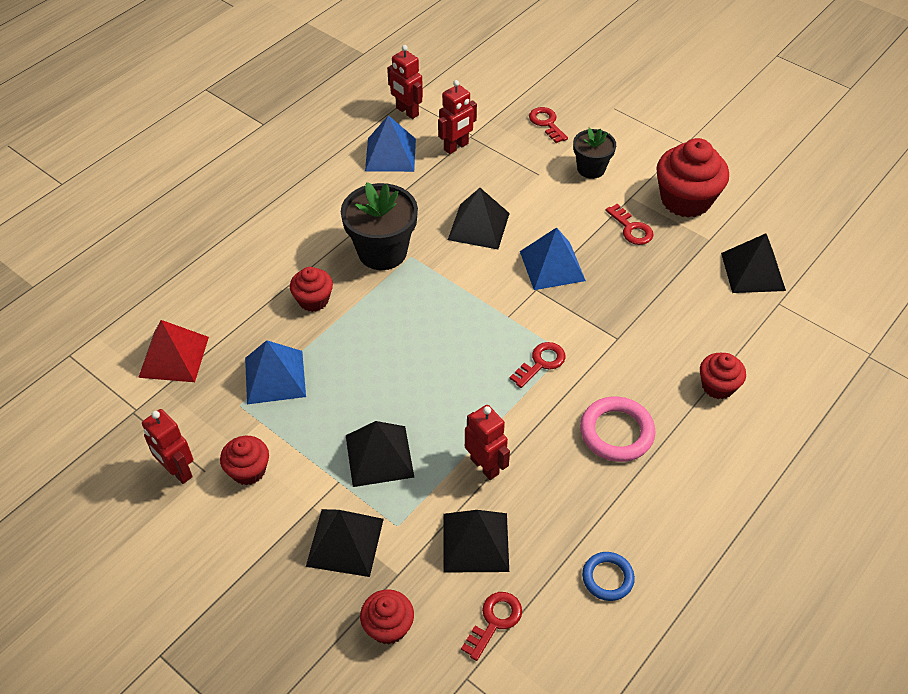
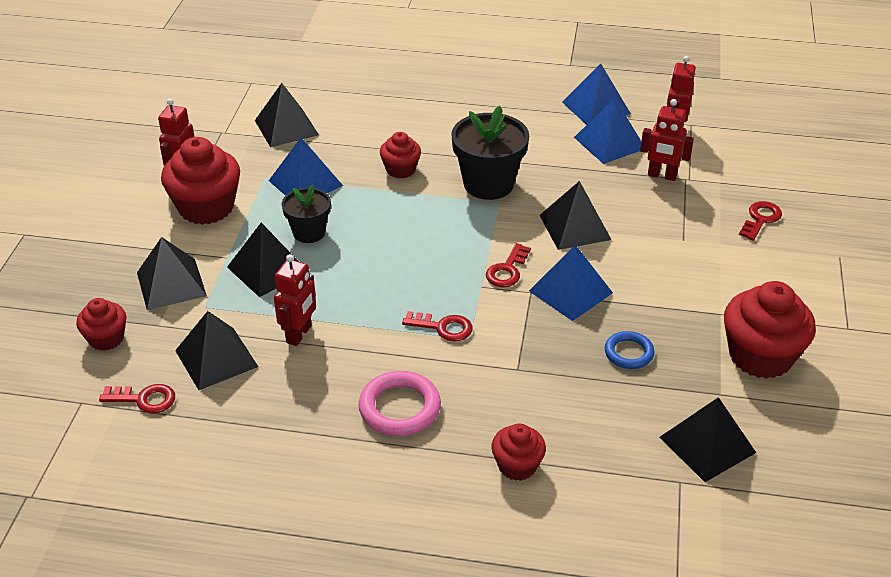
camera: 60 degrees right, 10 degrees down
(174, 357) = (286, 127): red pyramid -> black pyramid
(248, 470) = (206, 207): red cupcake -> red cupcake, size x1.79
(337, 139) = (596, 107): none -> blue pyramid
(591, 169) = (730, 271): black flower pot -> black flower pot (309, 232)
(607, 578) = (229, 458): blue ring -> blue ring (628, 353)
(631, 229) = (675, 329): red key -> red key (507, 270)

